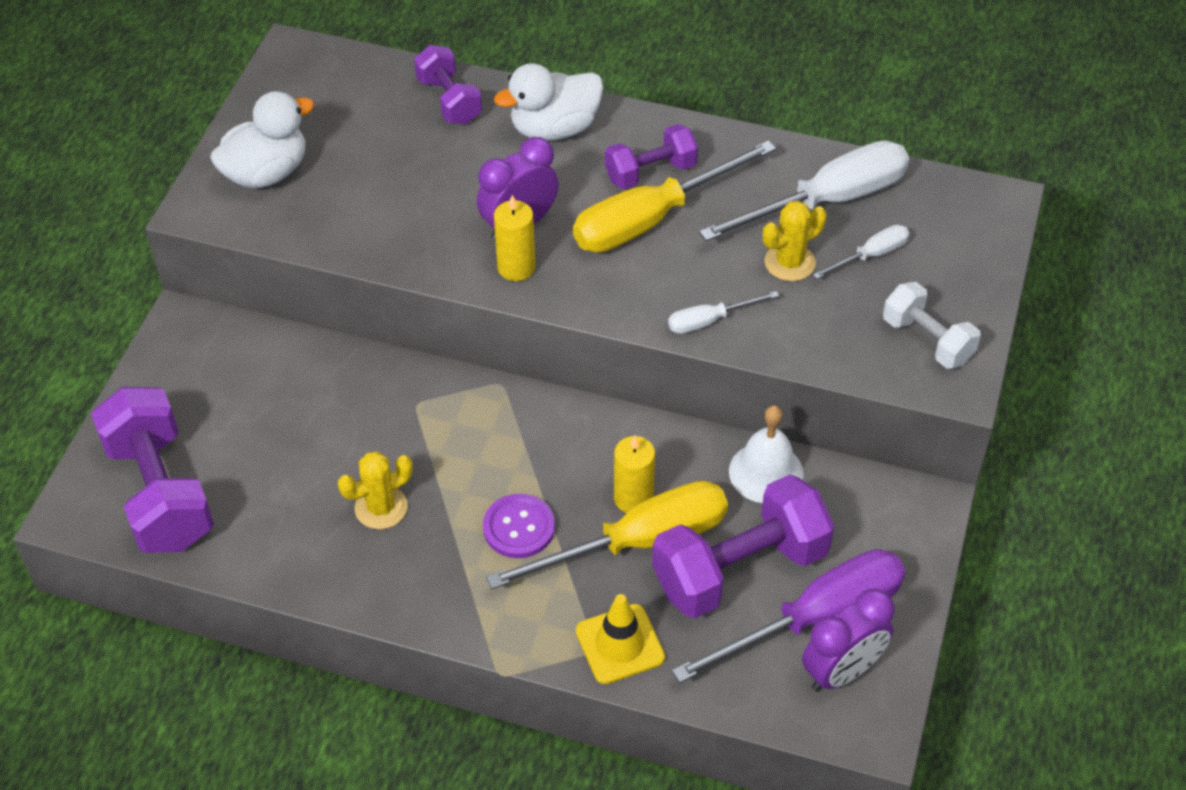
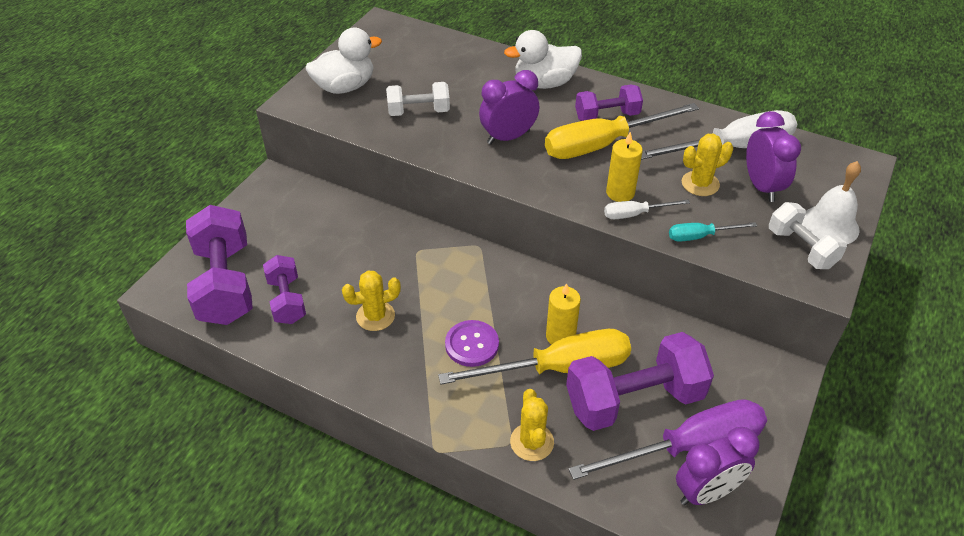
camera: 10 degrees right, 5 degrees down
(384, 200) = (418, 111): none -> white dumbbell
(449, 101) = (477, 60): purple dumbbell -> purple dumbbell (287, 300)
(516, 267) = (501, 163): yellow candle -> yellow candle (620, 193)
(620, 644) = (532, 442): yellow traffic cone -> yellow cactus
(766, 472) = (663, 332): white bell -> white bell (830, 225)
(798, 341) = (700, 236): none -> turquoise screwdriver
(871, 255) = (761, 186): white screwdriver -> purple clock

